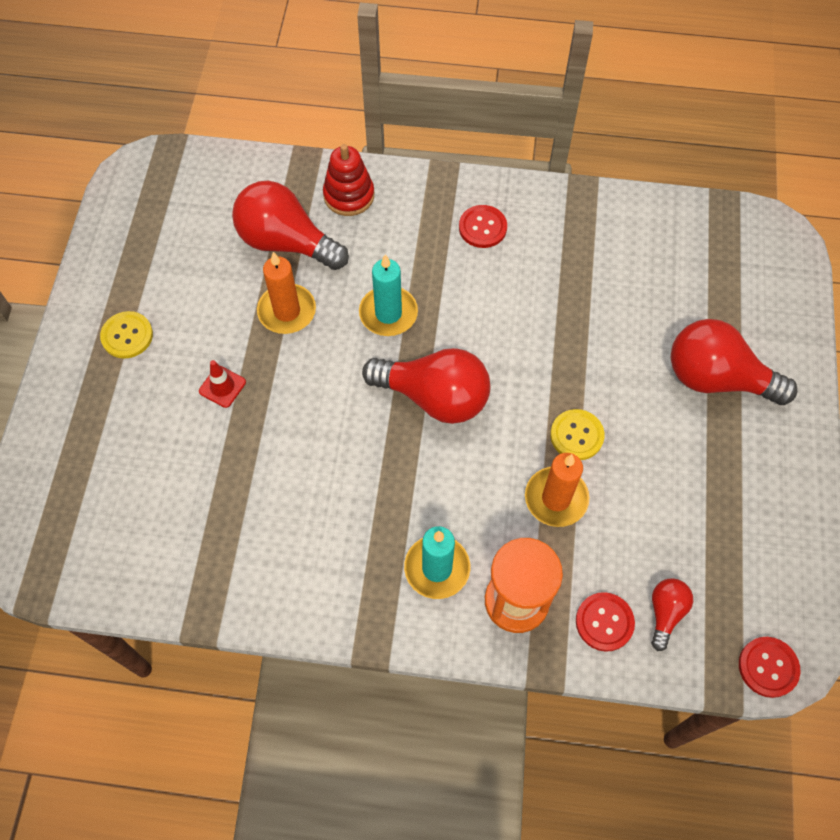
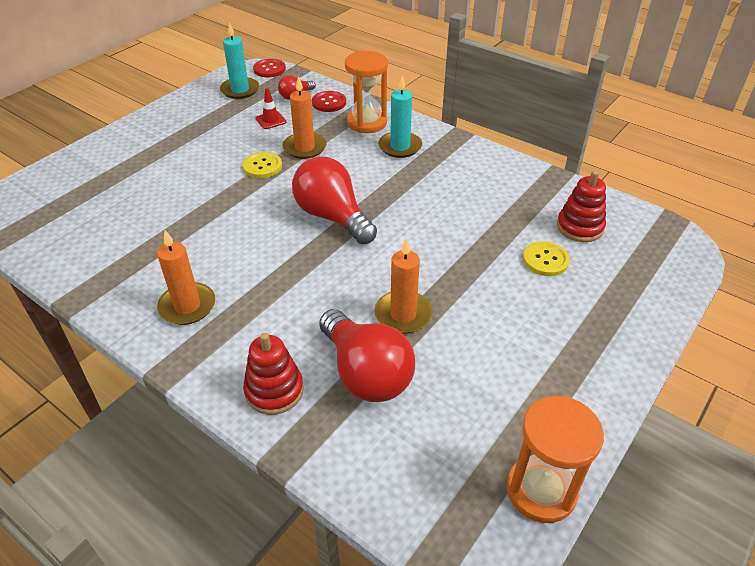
camera: 150 degrees left, 20 degrees down
(112, 217) = (541, 490): none -> orange hourglass
(127, 336) = (559, 356): yellow button -> yellow button (545, 260)
(148, 524) = (579, 227): none -> red stacking toy
(222, 386) = (488, 283): red traffic cone -> red traffic cone (271, 120)
(388, 313) = (321, 278): turquoise candle -> turquoise candle (240, 90)
(482, 227) = (187, 306): red button -> orange candle
(716, 378) = (149, 159): red light bulb -> none

